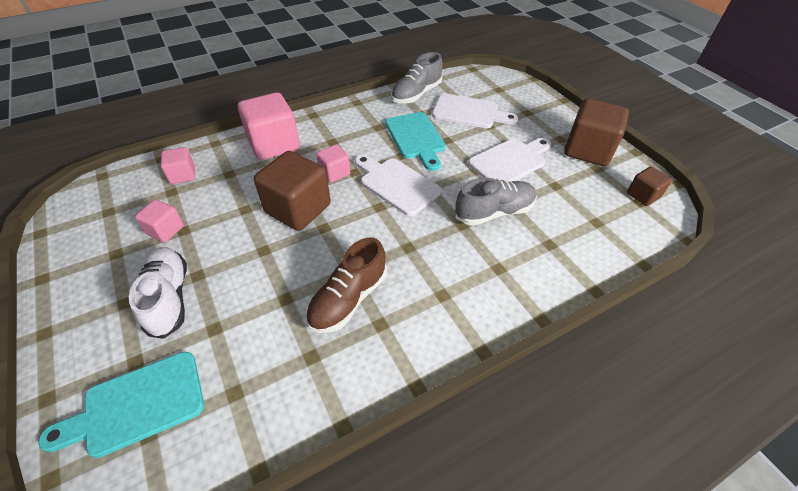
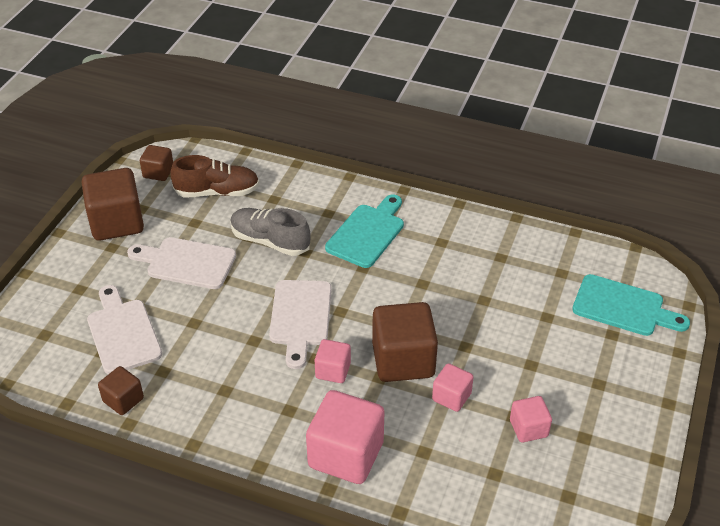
camera: 130 degrees left, 5 degrees down
(169, 298) = (564, 361): white shoe -> none
(183, 175) = (468, 488): pink cube -> pink cube (451, 397)
(348, 299) = (444, 268): brown shoe -> brown shoe (217, 192)
(416, 94) = (123, 400): grey shoe -> brown cube
(416, 138) = (215, 347): turquoise cutting board -> turquoise cutting board (367, 233)

